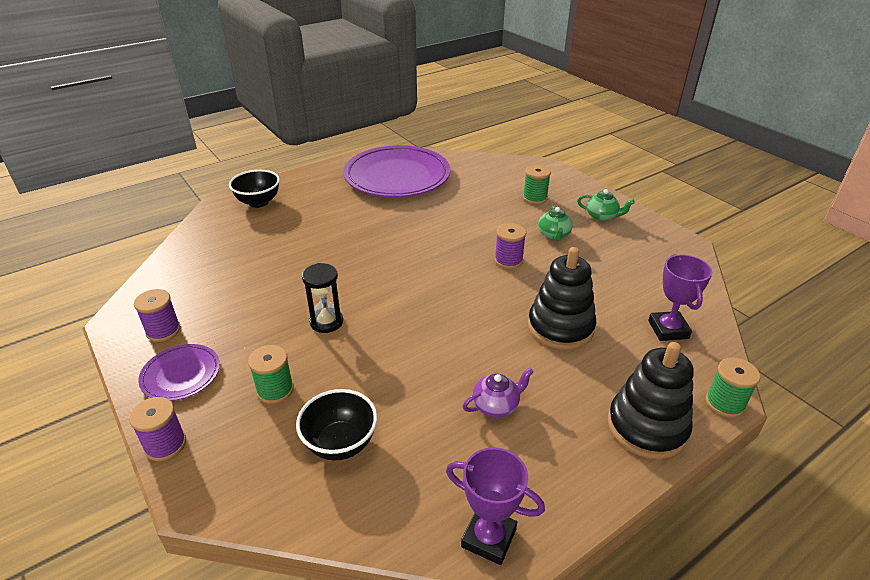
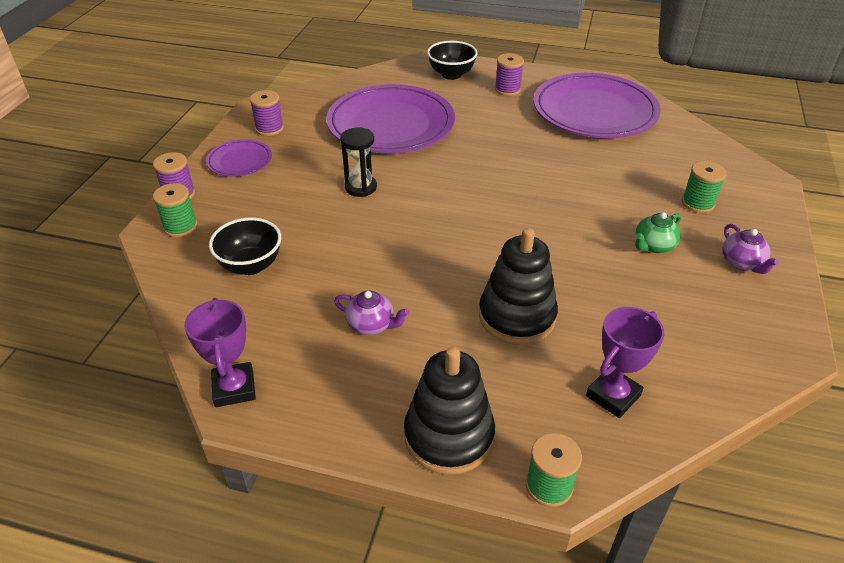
camera: 50 degrees right, 5 degrees up
(271, 263) = (391, 124): none -> purple plate
(275, 390) = (268, 207): green spool -> green spool (180, 226)
(508, 260) = (569, 237): purple spool -> purple spool (507, 89)
(602, 216) = (742, 263): green teapot -> purple teapot

